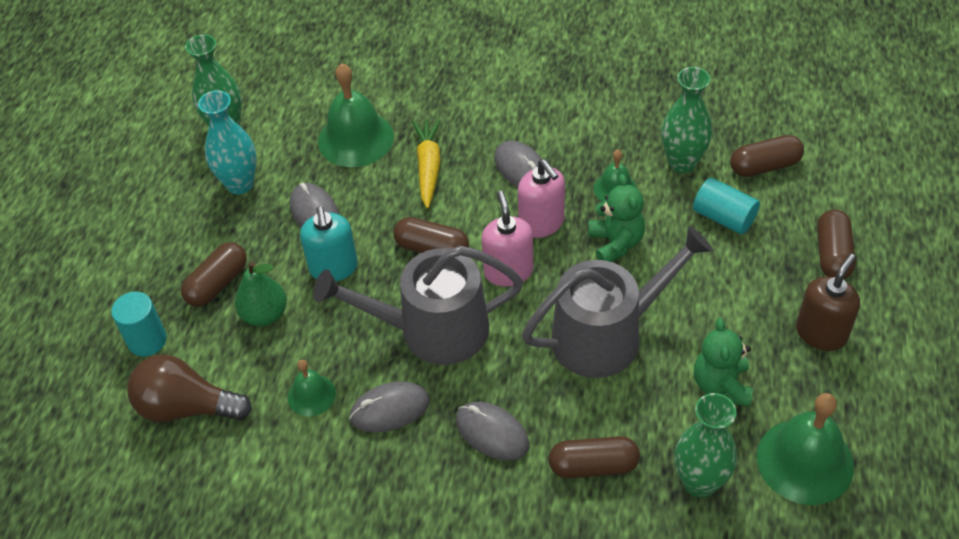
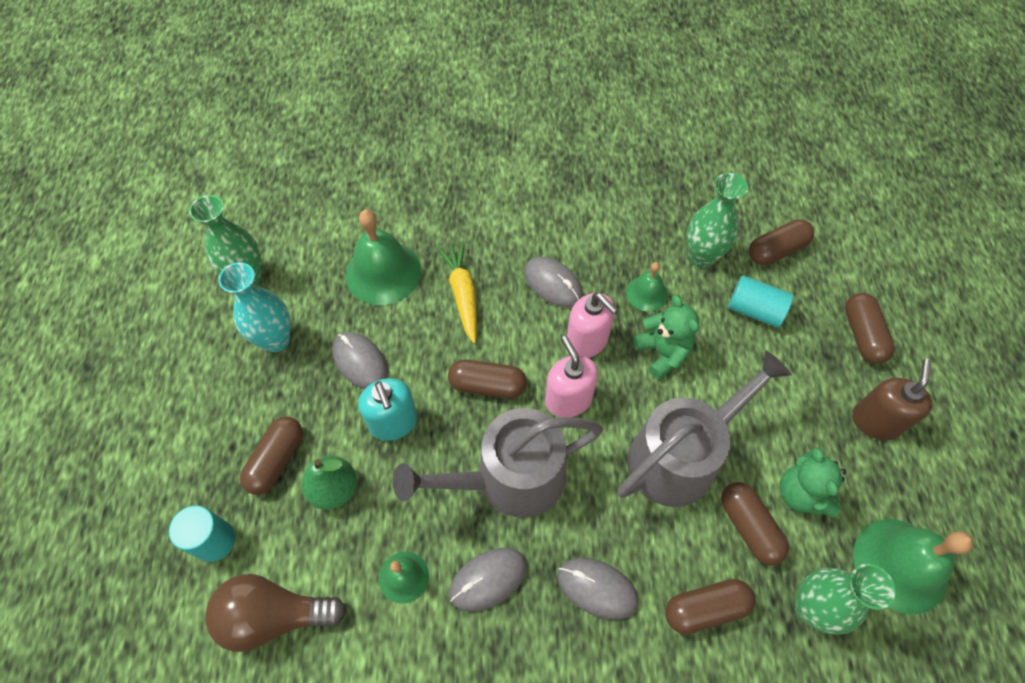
camera: 15 degrees left, 10 degrees up
(658, 405) = (748, 526): none -> brown capsule

